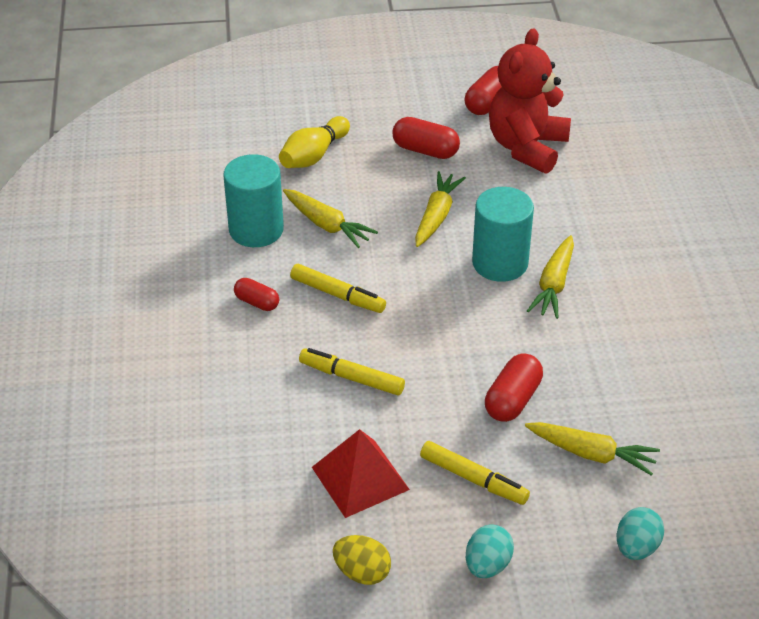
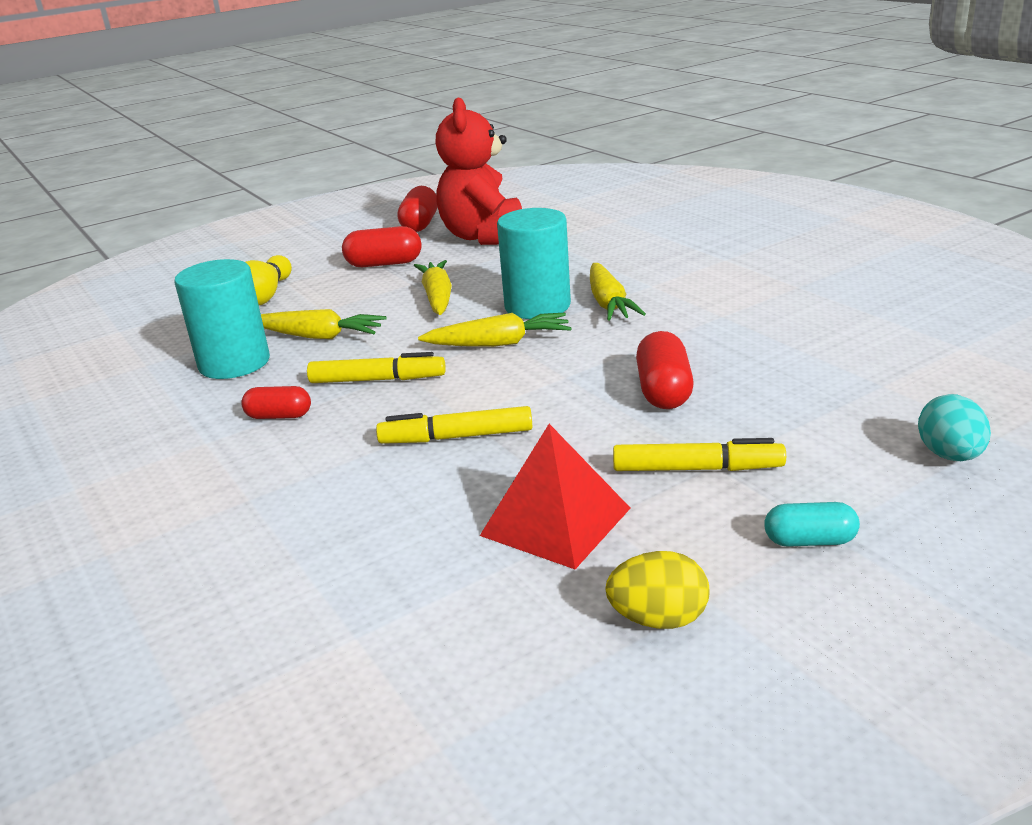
camera: 25 degrees left, 15 degrees down
(487, 565) = (809, 541): turquoise egg -> turquoise capsule
(592, 454) = (799, 401): yellow carrot -> yellow carrot (499, 343)

